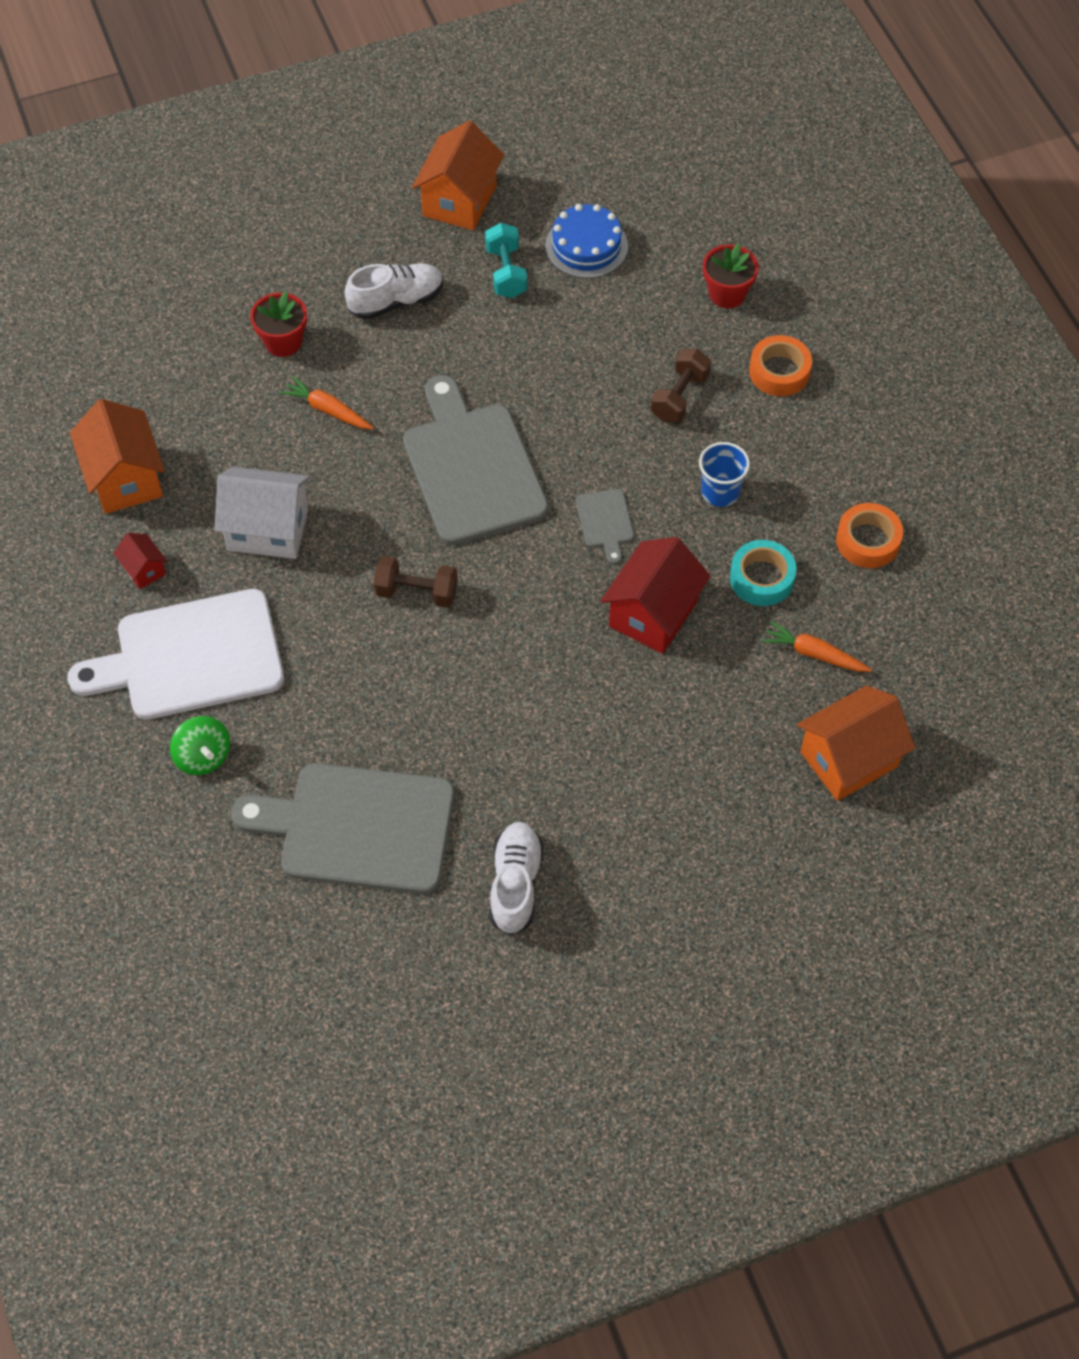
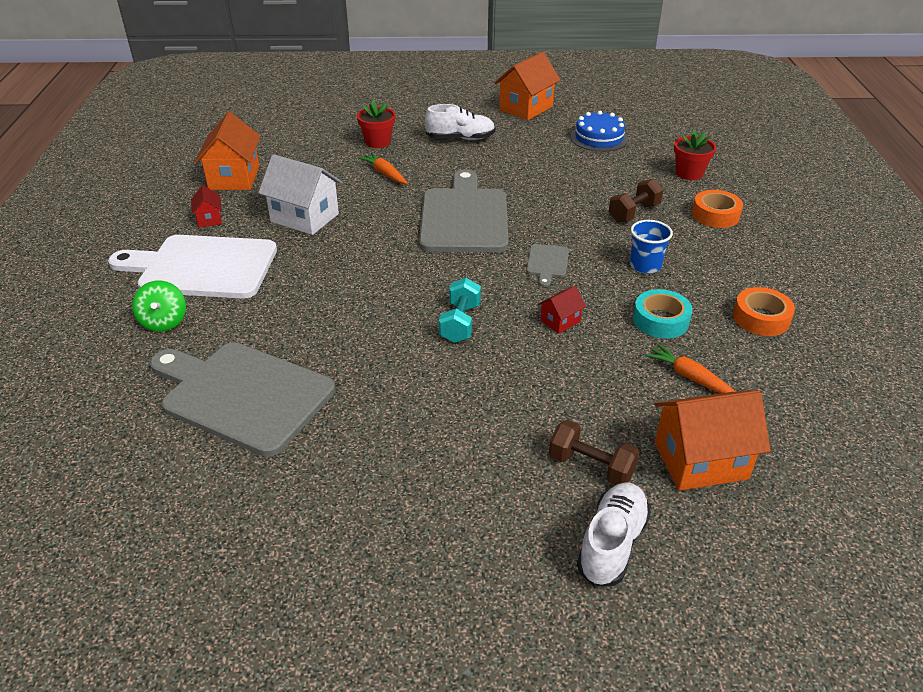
camera: 20 degrees right, 20 degrees down
(417, 592) = (384, 269): brown dumbbell -> brown dumbbell (591, 467)
(506, 272) = (539, 139): turquoise dumbbell -> turquoise dumbbell (460, 323)
(515, 884) = (345, 471): white shoe -> white shoe (612, 544)
(653, 614) = (560, 321): red house -> red house, size x0.50

